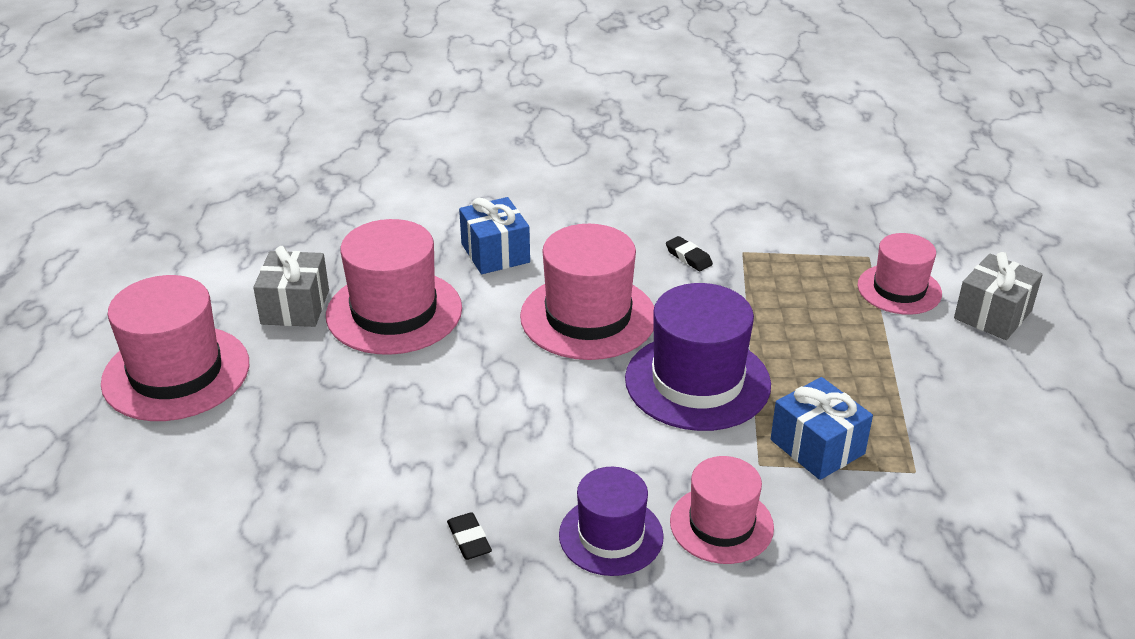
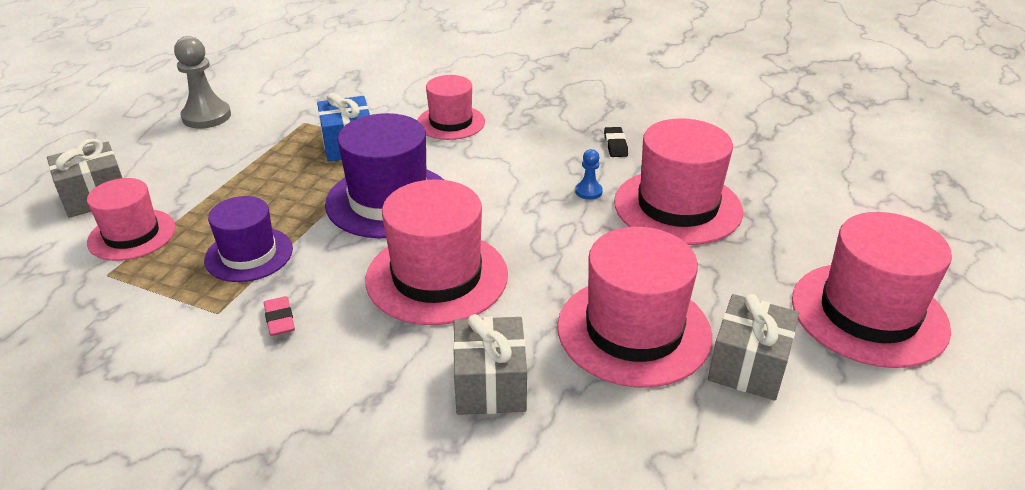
camera: 160 degrees left, 0 degrees up
(369, 453) = (677, 206): none -> pink hat
(480, 449) = (588, 191): none -> blue pawn
(495, 253) = (490, 384): blue gift -> grey gift
(611, 535) = (523, 130): purple hat -> purple hat (249, 254)
(688, 257) = (280, 320): black eraser -> pink eraser
(1047, 447) = (206, 116): none -> grey pawn

